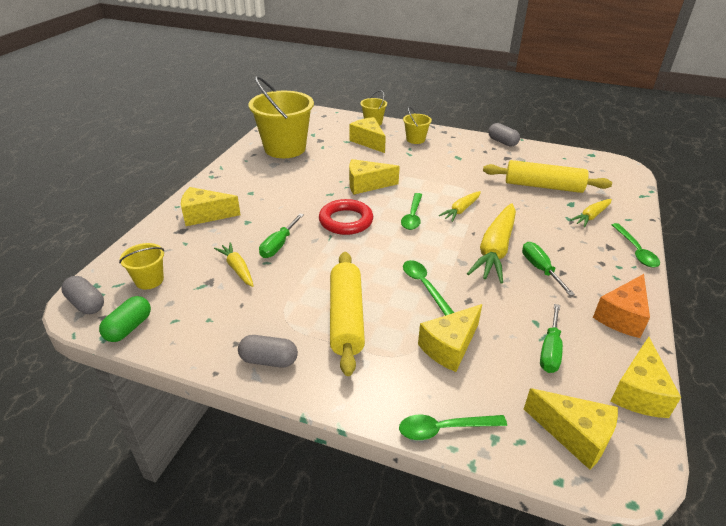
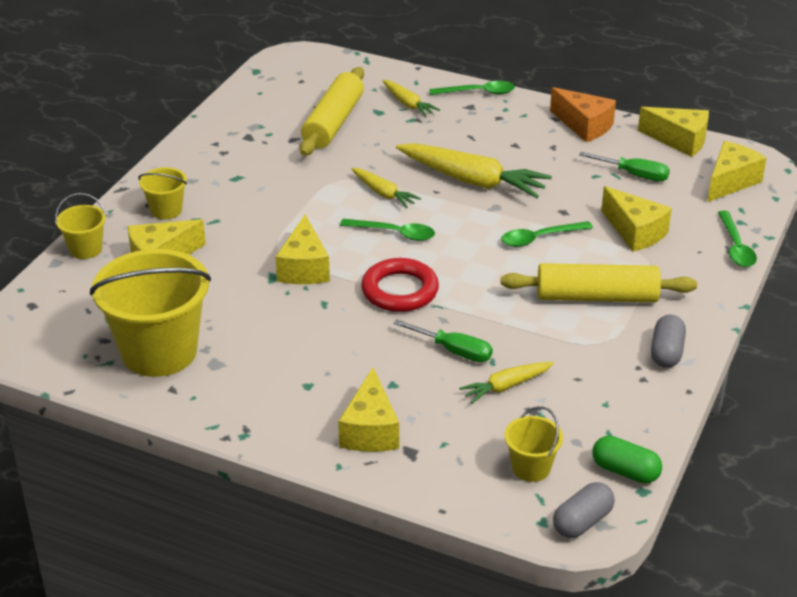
camera: 85 degrees left, 0 degrees up
(502, 142) = (198, 133): grey capsule -> none
(540, 269) = (510, 157): green screwdriver -> none

